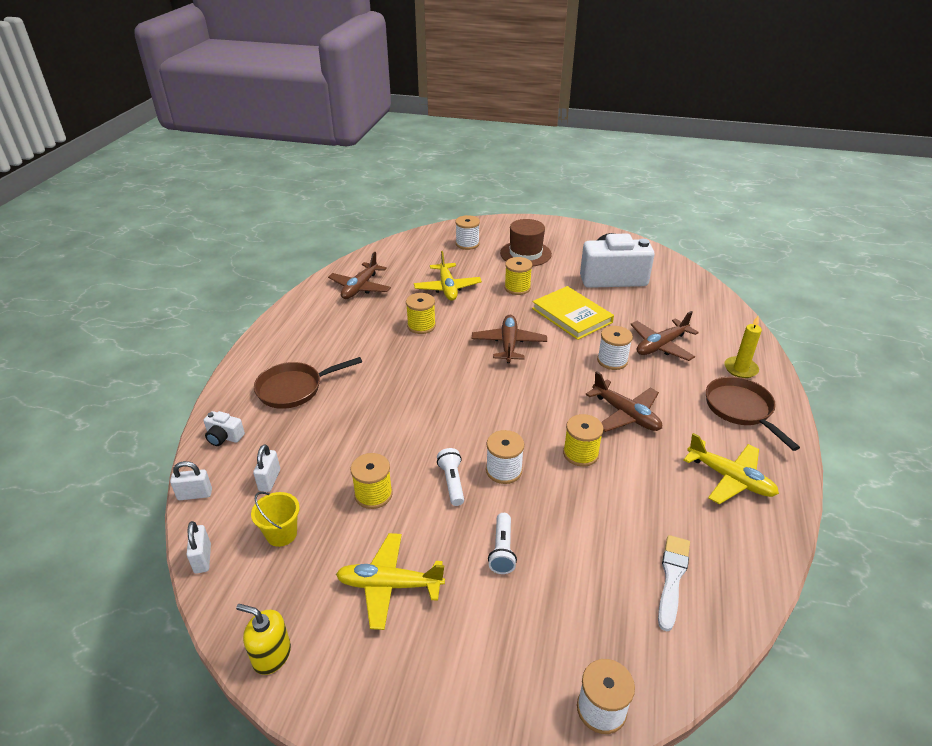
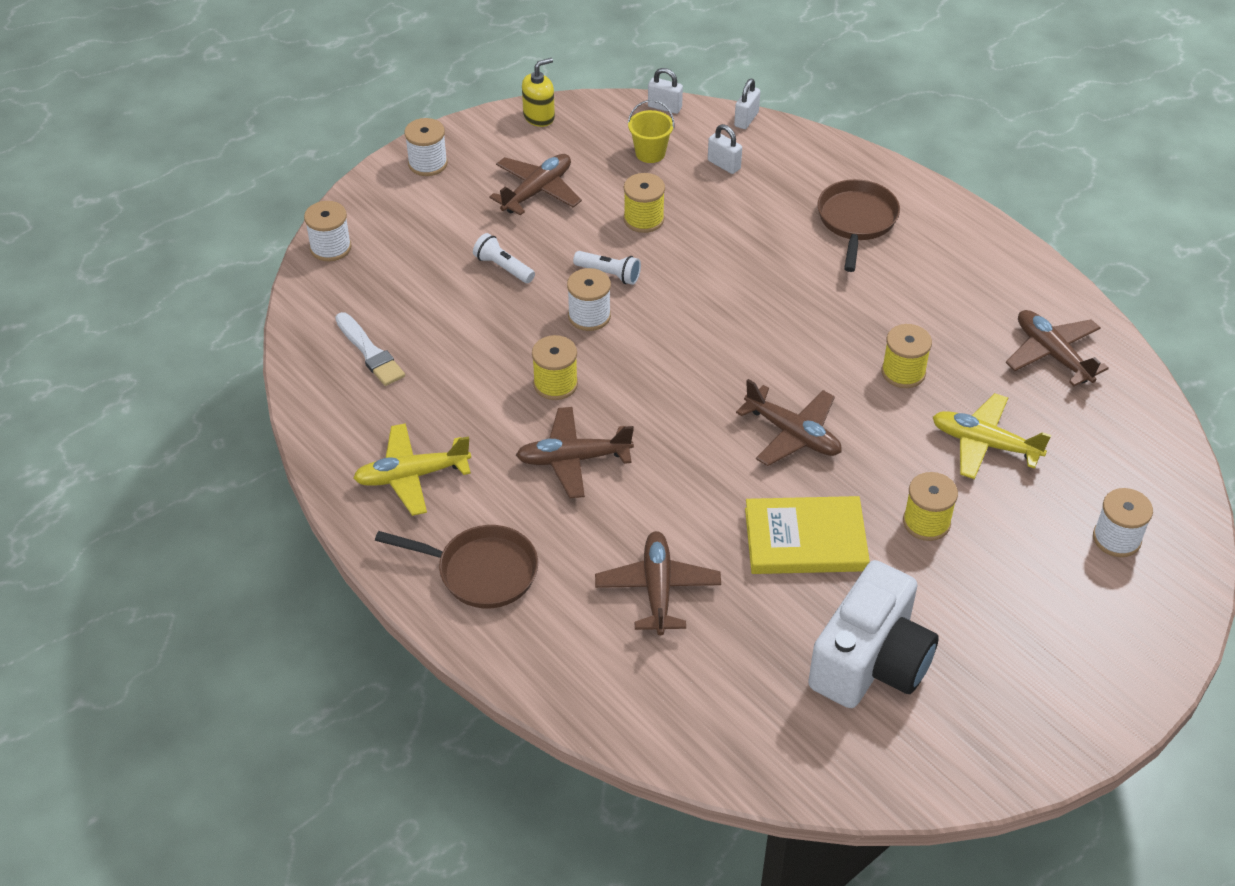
camera: 125 degrees right, 10 degrees up
(224, 437) = (814, 154): white camera -> none
(389, 585) = (537, 191): yellow plane -> brown plane
(525, 253) = (1030, 596): brown hat -> none
(612, 361) = (673, 514): white spool -> white spool (428, 163)
(740, 369) = (540, 637): yellow candle -> none

